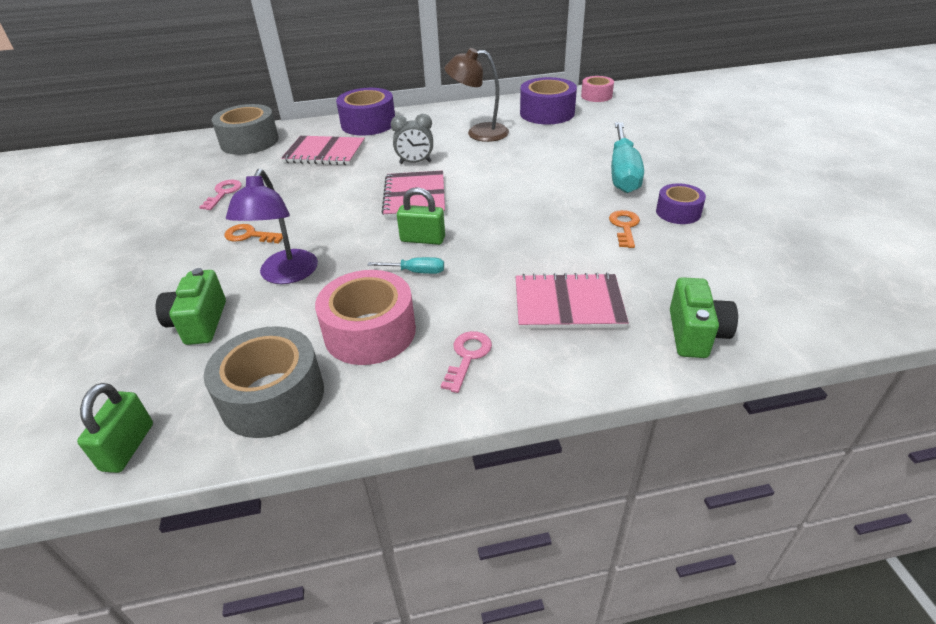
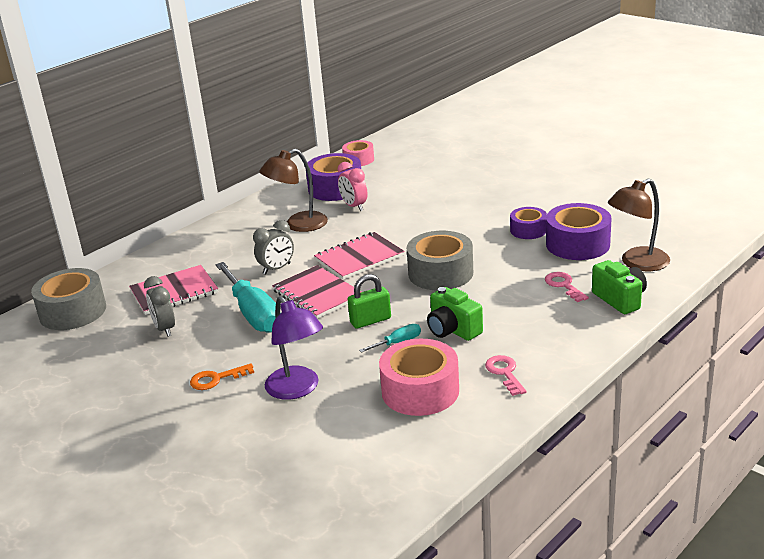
camera: 35 degrees left, 10 degrees down
(128, 447) = (353, 528): green padlock -> none
(199, 323) = (279, 448): green camera -> green camera (453, 330)
(223, 193) = (128, 361): pink key -> pink key (564, 285)
(272, 396) = (409, 455): grey tape -> grey tape (440, 273)
(279, 178) = (165, 329): none -> grey clock
(368, 123) = (176, 252): purple tape -> purple tape (577, 244)
(542, 133) = (354, 206): none -> pink clock
(568, 304) = (528, 316): pink notebook -> pink notebook (359, 258)
(623, 173) = (458, 216): turquoise screwdriver -> turquoise screwdriver (253, 313)
(624, 227) = (505, 254): orange key -> none
(766, 300) = (637, 263): none -> brown lamp

